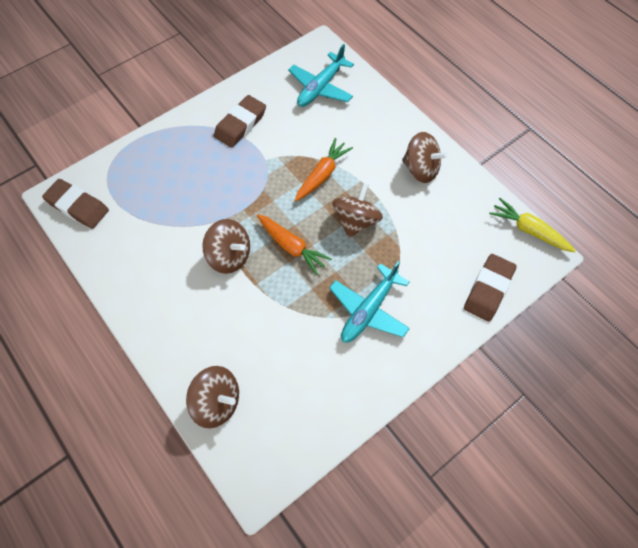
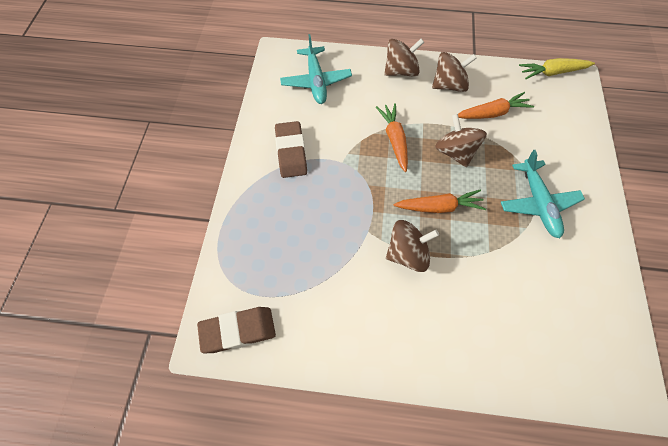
camera: 45 degrees left, 0 degrees up
(217, 402) = (537, 367): brown spinning top -> brown spinning top (401, 71)
(427, 218) = (492, 113): none -> orange carrot
(488, 289) = (579, 127): brown eraser -> none

